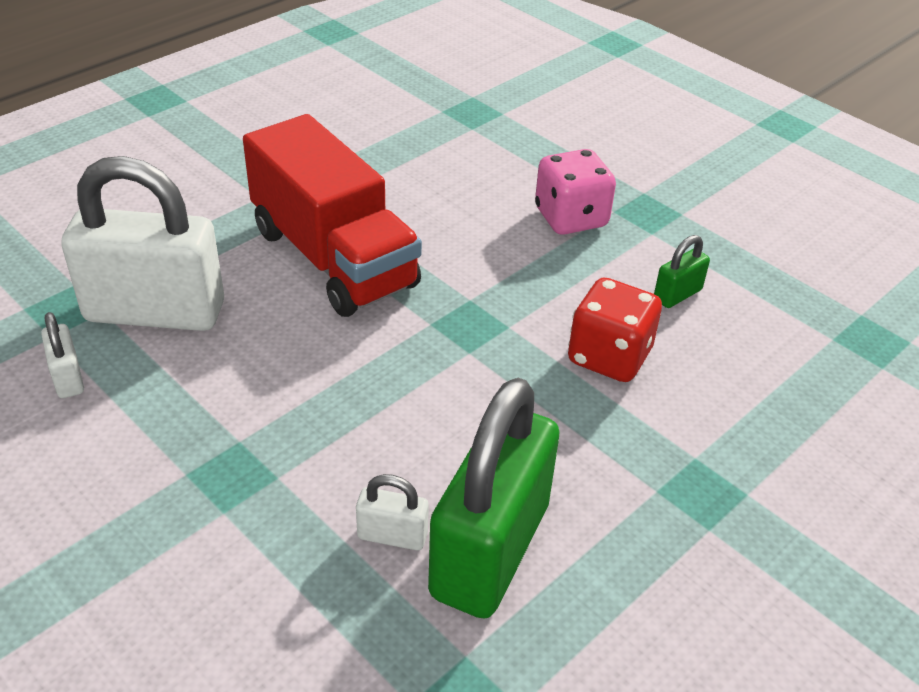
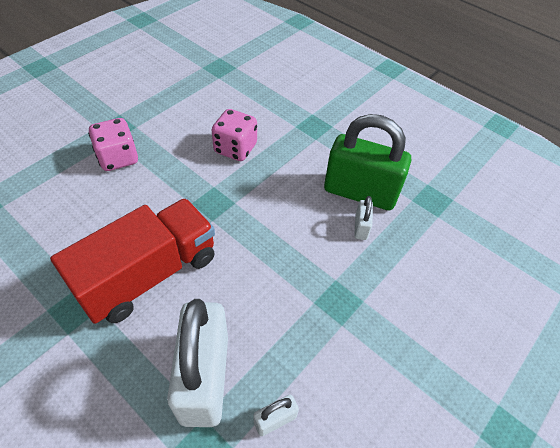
camera: 95 degrees left, 10 degrees up
(609, 356) = (235, 148): red dice -> pink dice
(677, 294) = (188, 121): green padlock -> none

